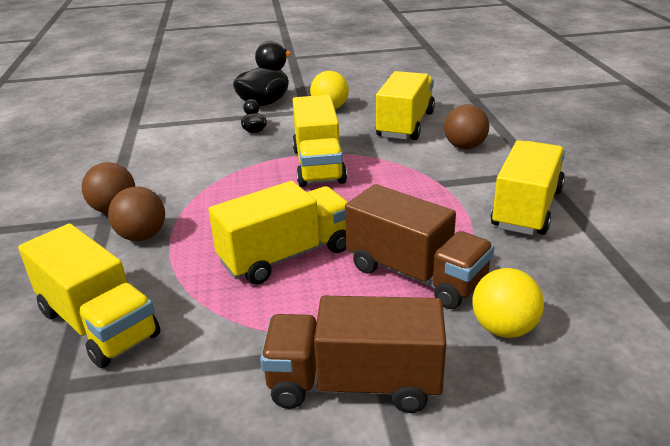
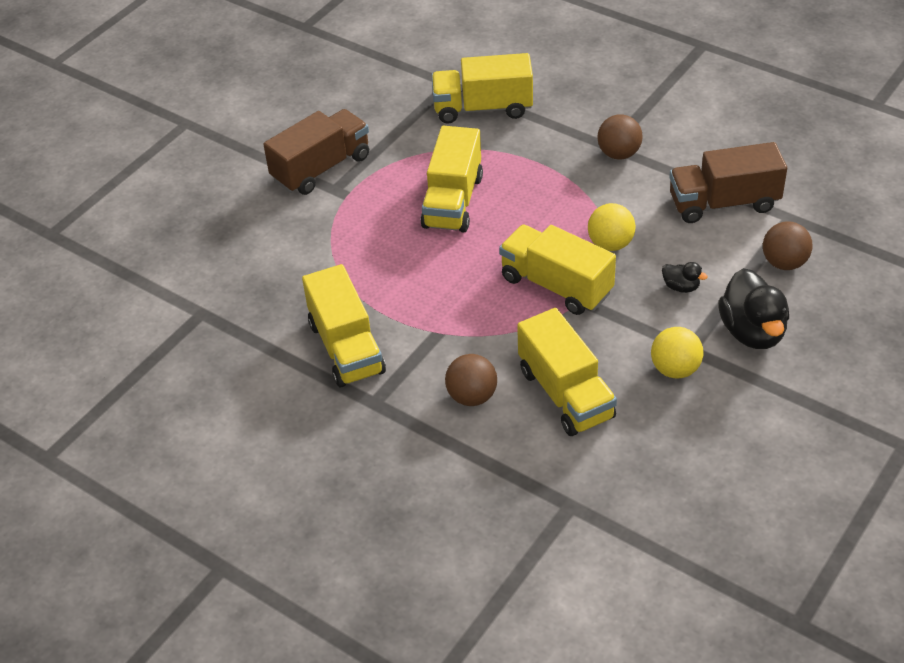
camera: 135 degrees right, 15 degrees up
(142, 236) = (560, 153): brown ball -> brown ball (784, 263)
(415, 274) = (361, 241): brown truck -> brown truck (723, 203)
(504, 328) = (278, 241): yellow ball -> yellow ball (610, 244)

